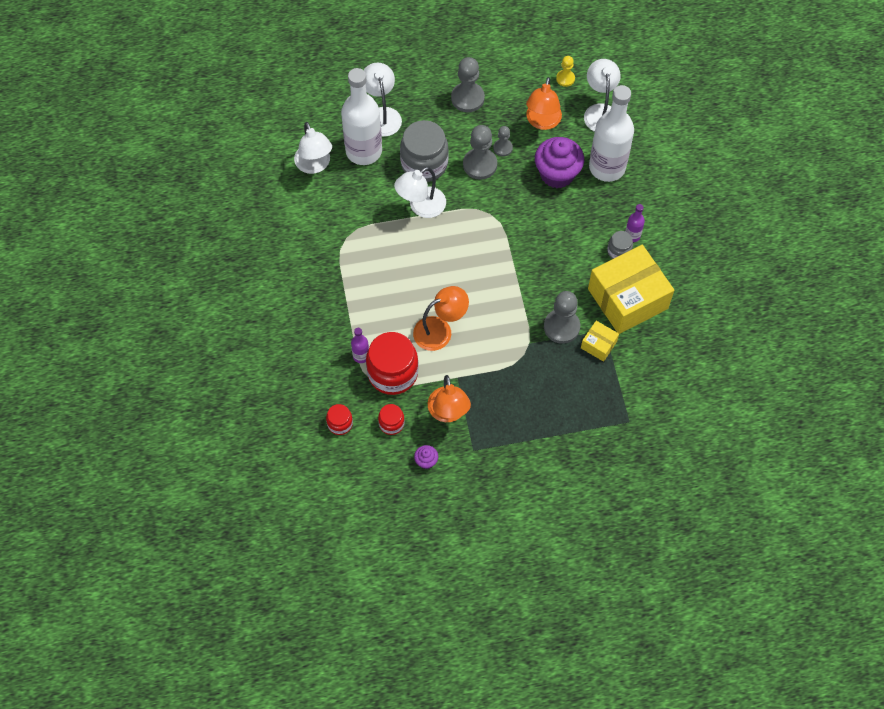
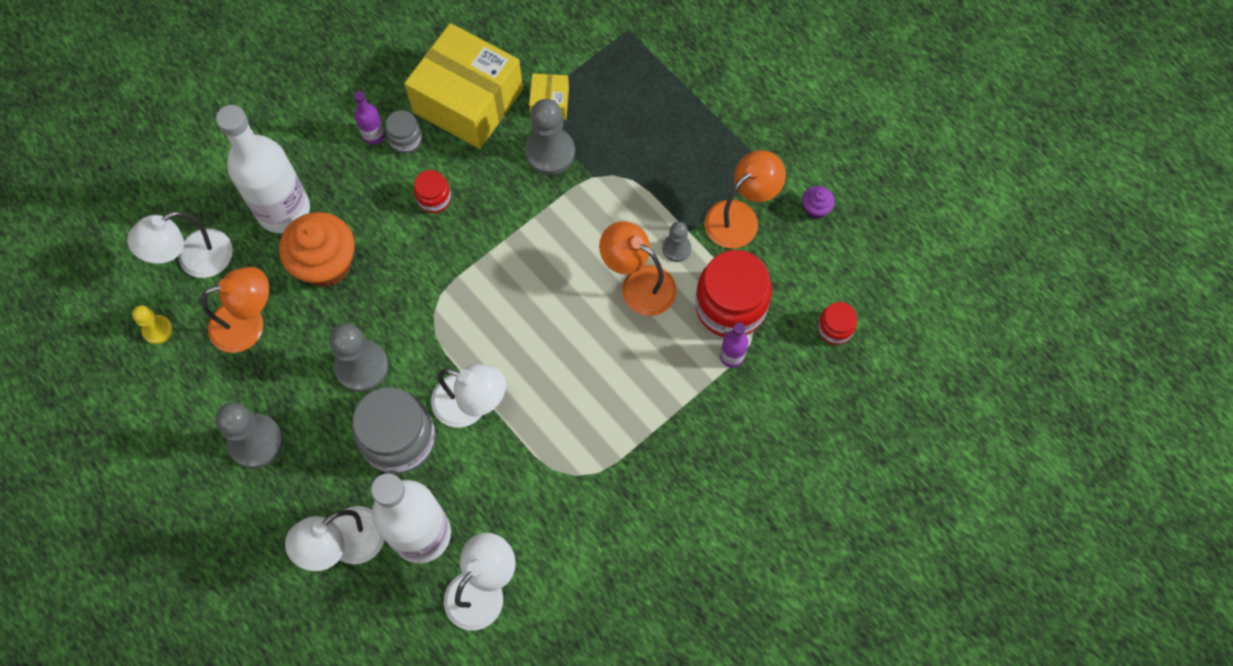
camera: 120 degrees left, 5 degrees up
(391, 423) = (795, 271): red jar -> red jar (434, 199)
(503, 148) = (319, 351): grey pawn -> grey pawn (676, 248)
(557, 174) = (326, 264): purple cupcake -> orange cupcake

